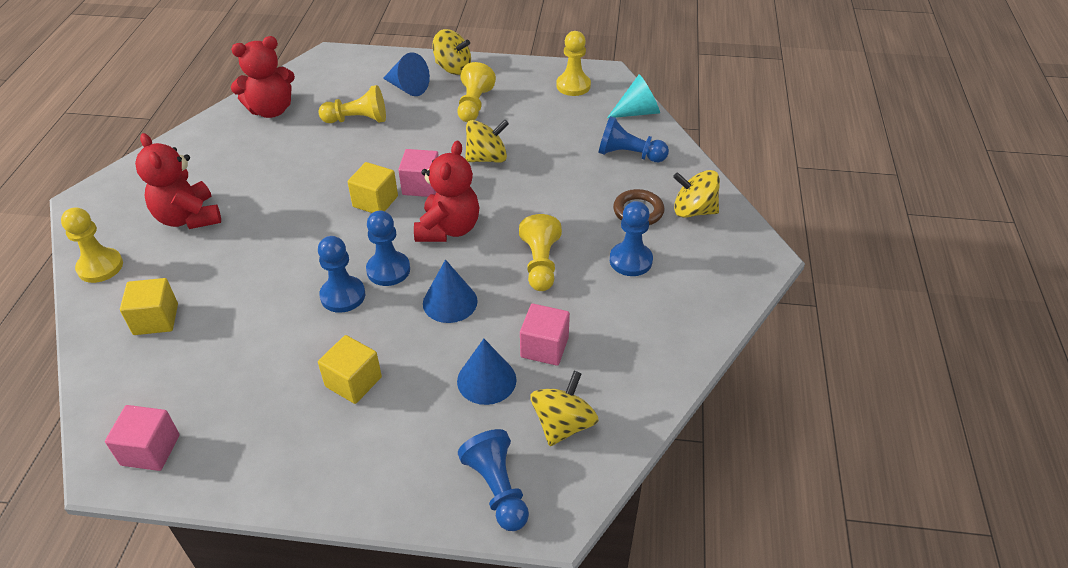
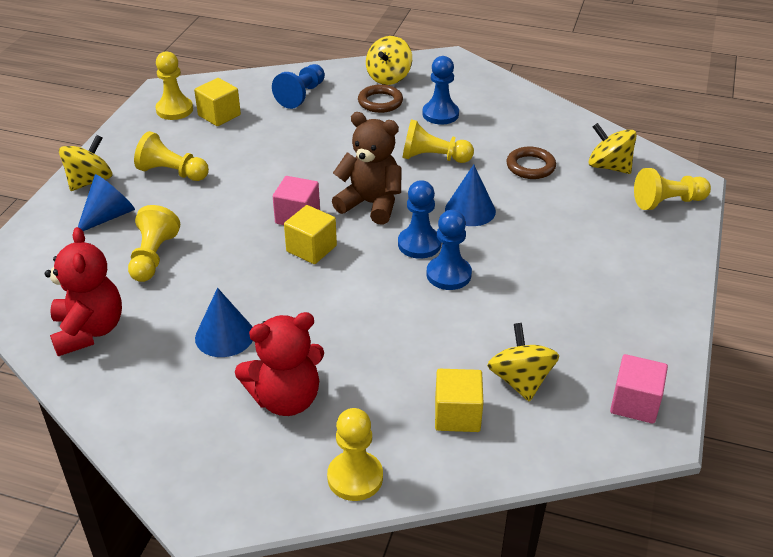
camera: 80 degrees left, 5 degrees down
(353, 382) = (559, 270): yellow cube -> yellow cube (219, 115)
(448, 229) = (371, 204): red teddy bear -> brown teddy bear
(486, 380) = (563, 198): blue cone -> blue cone (224, 336)
(487, 158) = (270, 172): yellow spinning top -> yellow spinning top (520, 380)
(497, 489) = (667, 202): blue pawn -> yellow pawn
(544, 347) = (530, 166): pink cube -> brown ring
(637, 112) = (239, 82): turquoise cone -> none

